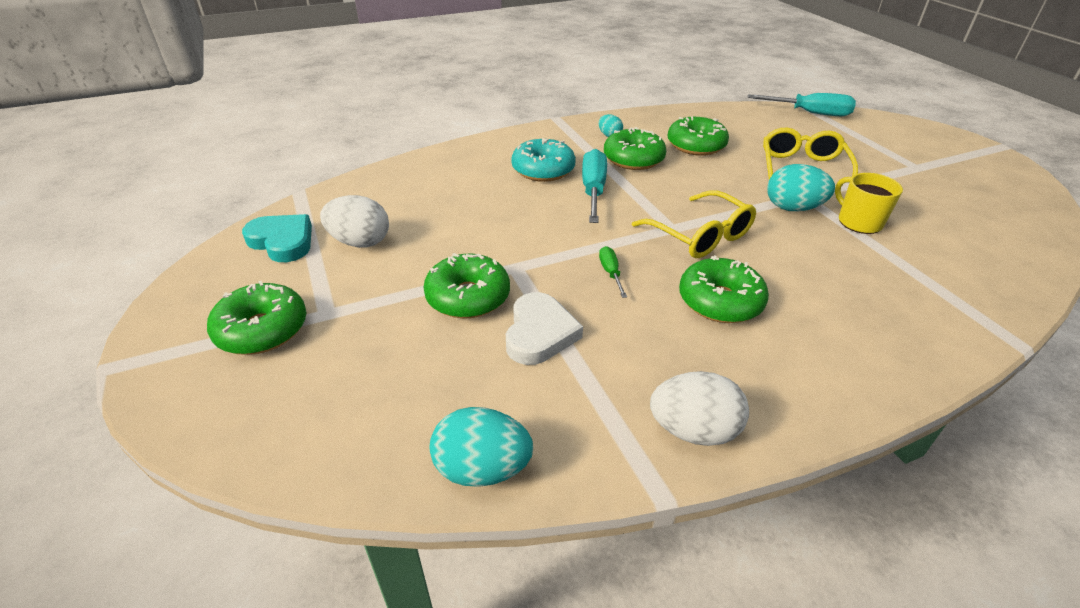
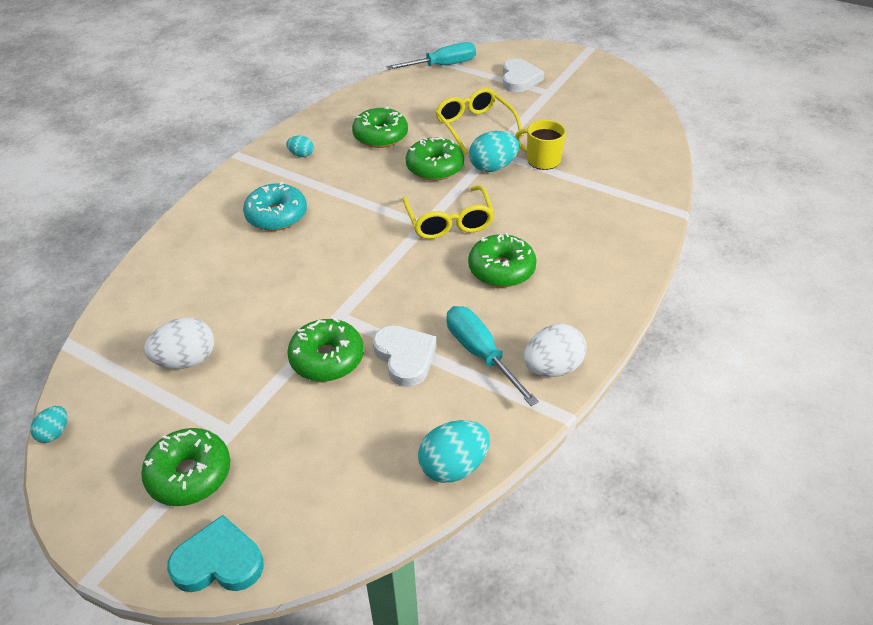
camera: 35 degrees left, 5 degrees up
(219, 247) = (55, 433): none -> turquoise egg
(282, 241) = (112, 396): turquoise heart -> turquoise heart (218, 562)
(593, 190) = (336, 217): turquoise screwdriver -> turquoise screwdriver (480, 354)
(611, 273) = (412, 284): green screwdriver -> none
(633, 159) = (342, 171): green donut -> green donut (435, 167)
(700, 236) = (449, 222): yellow glasses -> yellow glasses turned 60 degrees clockwise
(889, 147) = (519, 79): none -> white heart

